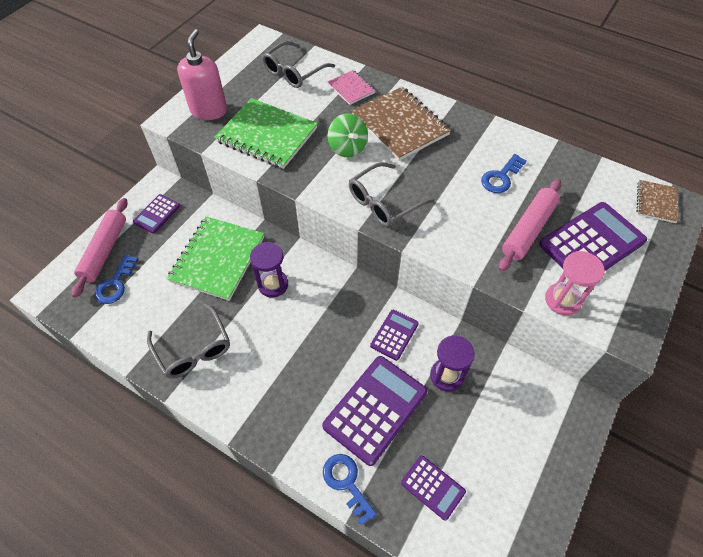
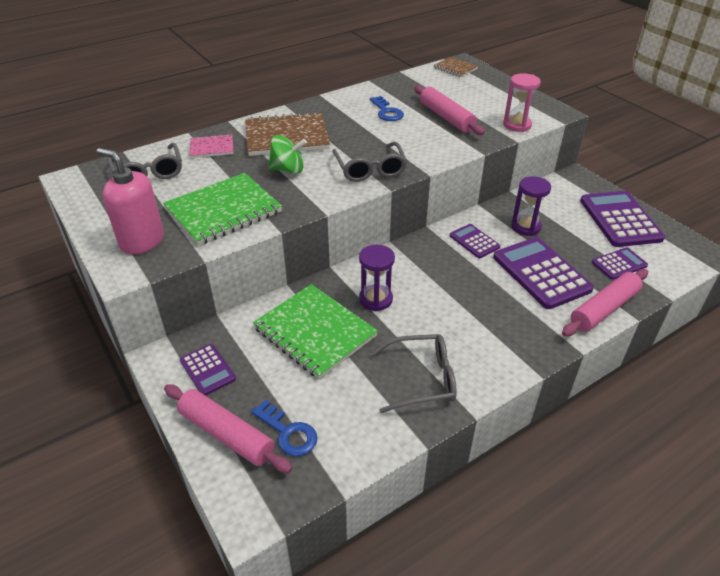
camera: 65 degrees left, 15 degrees down
(346, 483) = (604, 309): blue key -> pink rolling pin
(591, 243) = (474, 99): purple calculator -> purple calculator (620, 219)

